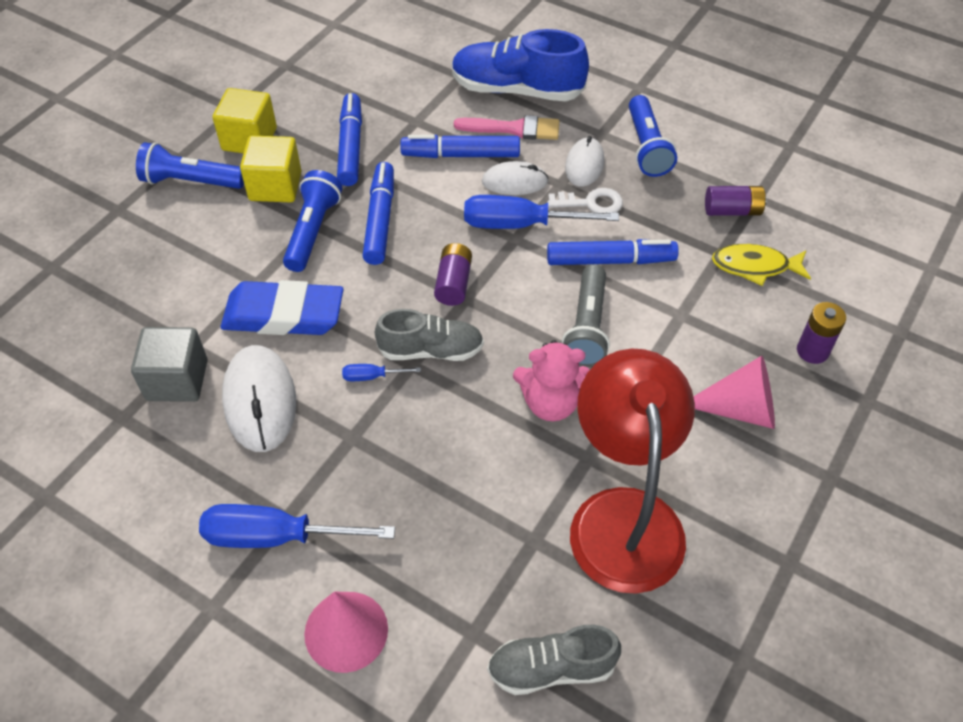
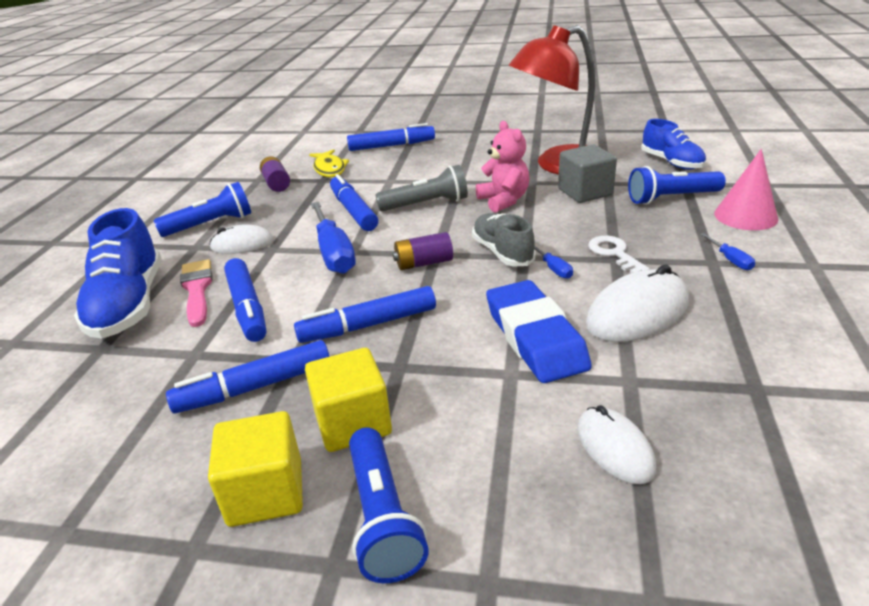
camera: 110 degrees left, 20 degrees down
(177, 380) = (676, 371): grey cube -> grey cube (585, 192)
(277, 536) = (730, 260): blue screwdriver -> blue screwdriver, size x0.45
(313, 231) = (410, 363): blue flashlight -> blue flashlight (671, 198)
(514, 181) = (278, 269): white mouse -> white mouse (614, 448)
(551, 668) = (671, 162): grey shoe -> blue shoe
(591, 203) = (291, 231): white key -> white key (614, 253)
(739, 409) = (452, 154): pink cone -> none
(812, 351) = (391, 146): purple battery -> blue marker

